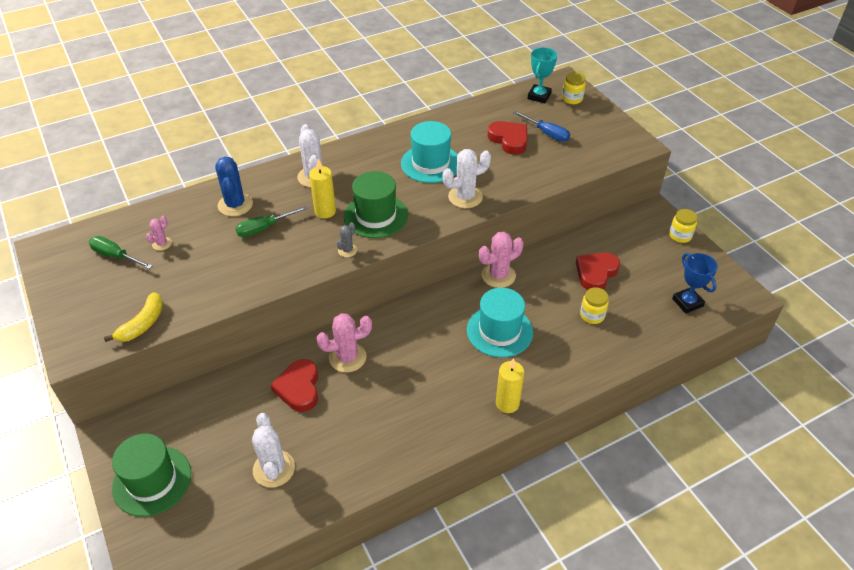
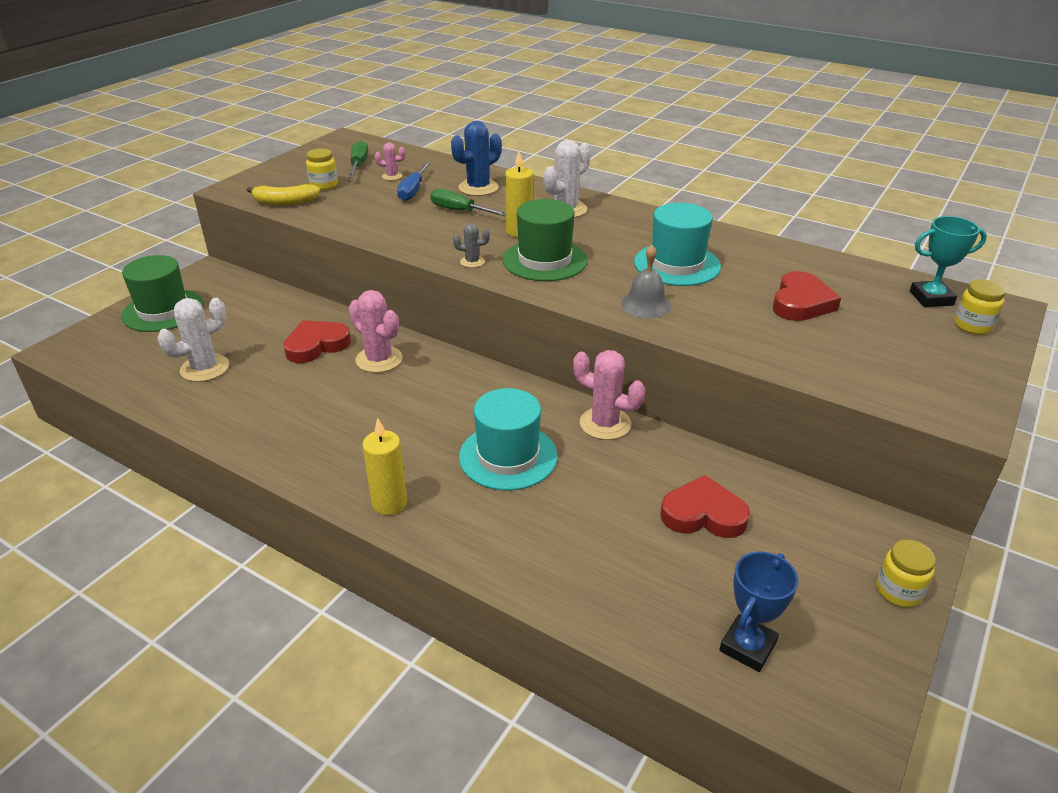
camera: 60 degrees right, 10 degrees down
(465, 197) = (646, 304): white cactus -> grey bell
(547, 133) = (860, 327): blue screwdriver -> blue screwdriver (413, 191)
(592, 315) = (613, 536): yellow jar -> yellow jar (324, 185)

